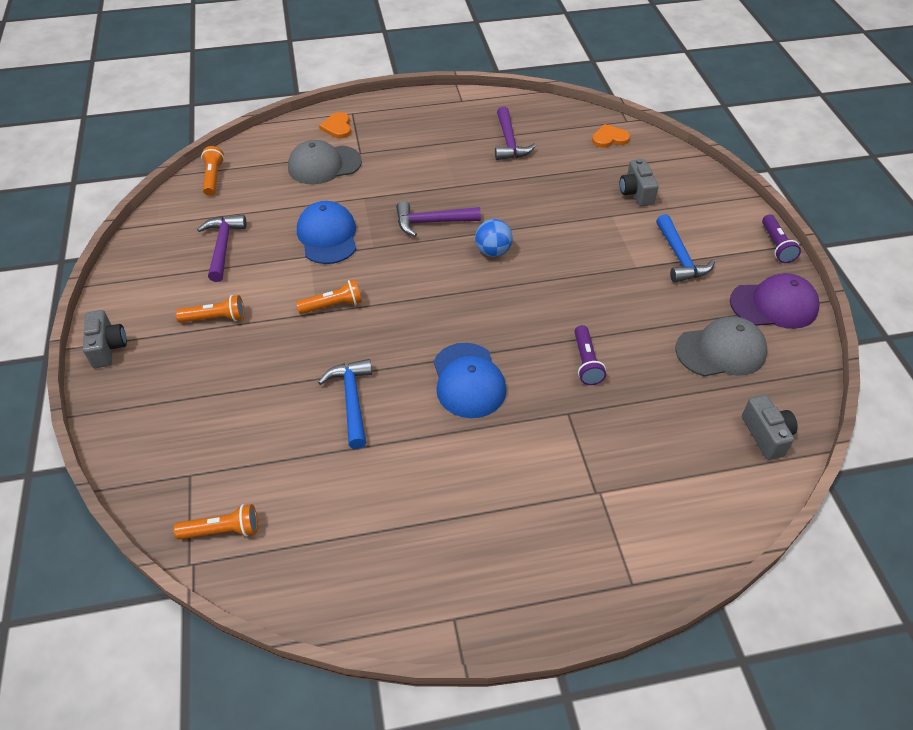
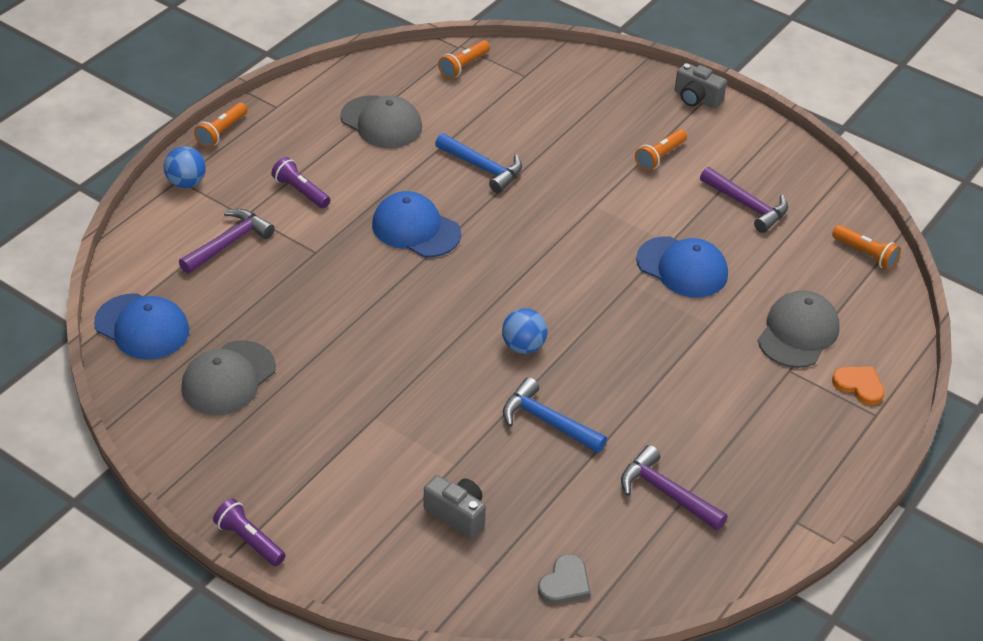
camera: 135 degrees right, 5 degrees down
(333, 306) = (590, 217): orange flashlight -> orange flashlight (221, 132)
(376, 515) = (381, 122): none -> grey cap
(431, 222) = (615, 339): purple hammer -> purple hammer (229, 243)
(586, 362) = (337, 297): purple flashlight -> purple flashlight (301, 191)
(609, 138) = (565, 583): orange heart -> grey heart
(626, 573) = (186, 183): none -> blue ball
(680, 257) = (340, 456): blue hammer -> blue hammer (547, 421)
(766, 435) = (142, 327): grey camera -> blue cap
(774, 305) = (207, 459): purple cap -> none

